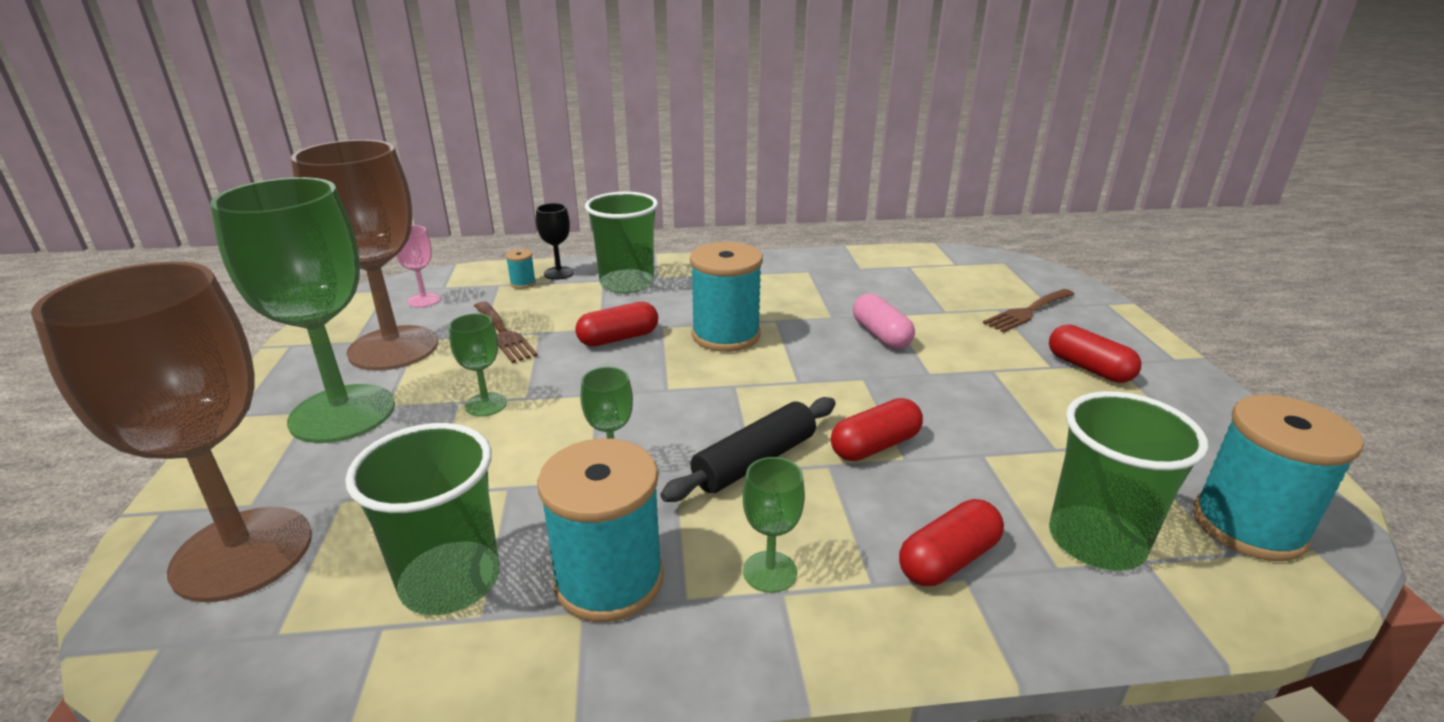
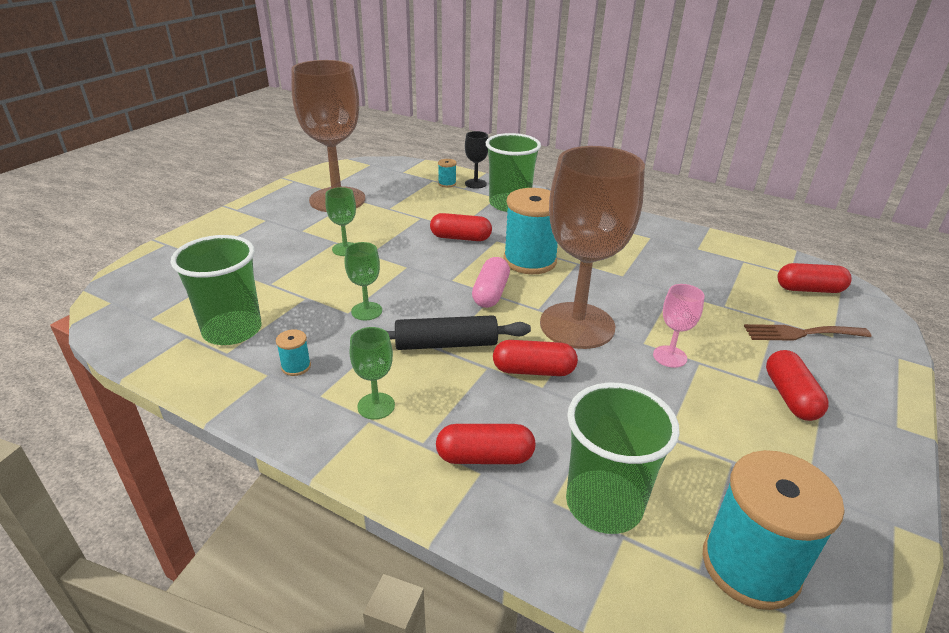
camera: 35 degrees right, 5 degrees up
(242, 553) = (173, 277): brown goblet -> brown goblet (577, 325)
(342, 413) = (278, 227): green goblet -> none
(424, 300) = (382, 176): pink goblet -> pink goblet (669, 356)
(504, 334) = (400, 212): brown fork -> none
(609, 580) = (296, 366): turquoise spool -> turquoise spool, size x0.42
(881, 335) = (642, 302): pink capsule -> pink capsule (490, 293)
(986, 272) = (809, 289): none -> red capsule

